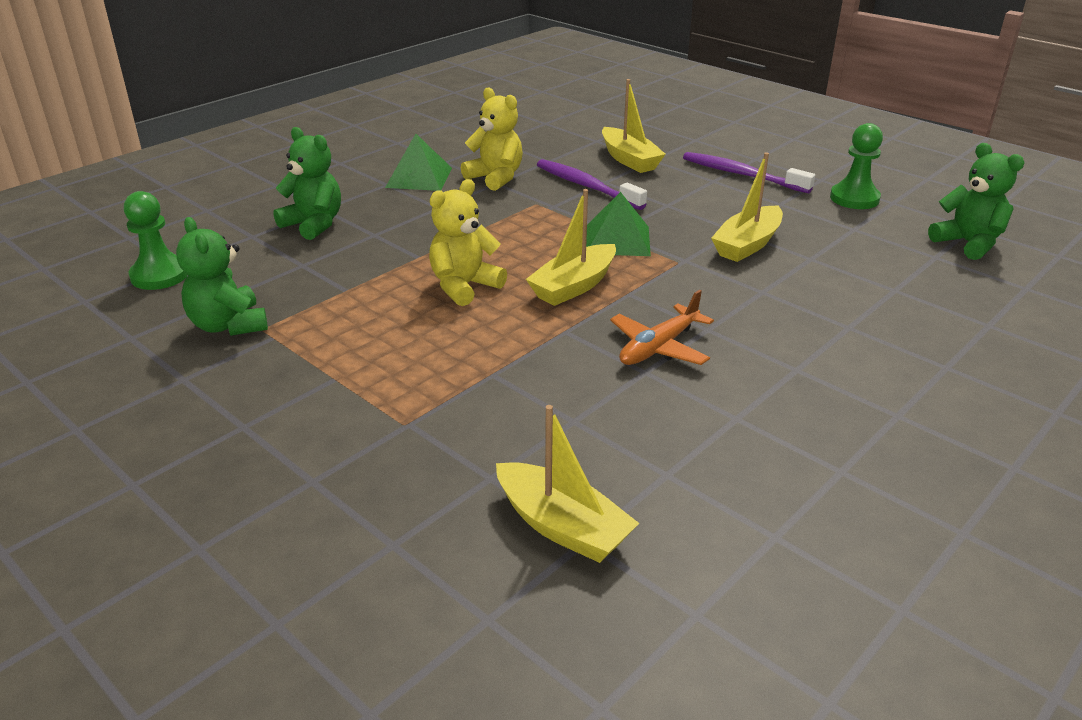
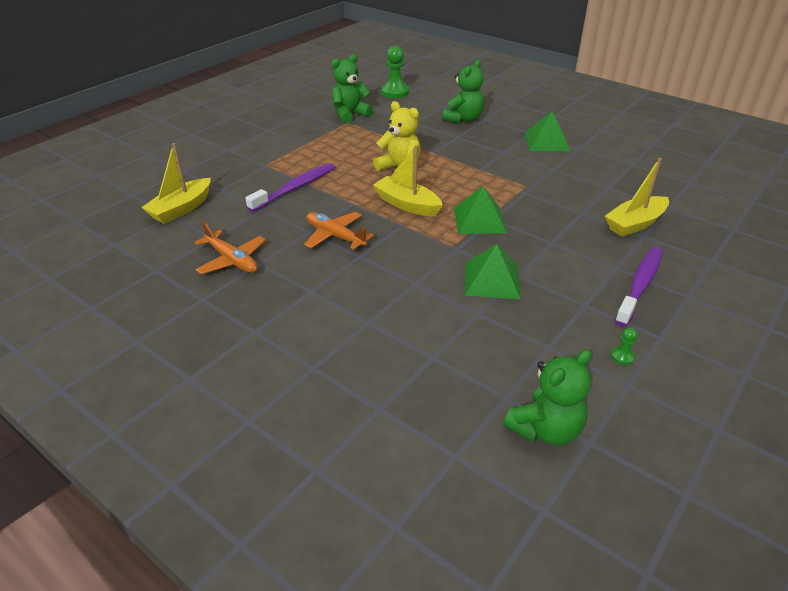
camera: 85 degrees right, 5 degrees up
(495, 178) = (562, 168): yellow teddy bear -> none
(586, 186) = (568, 205): purple toothbrush -> purple toothbrush (295, 188)
(733, 446) = (232, 260): none -> orange plane
(747, 244) = (492, 280): yellow boat -> green pyramid
(854, 198) = (622, 356): green pawn -> green pawn, size x0.45

